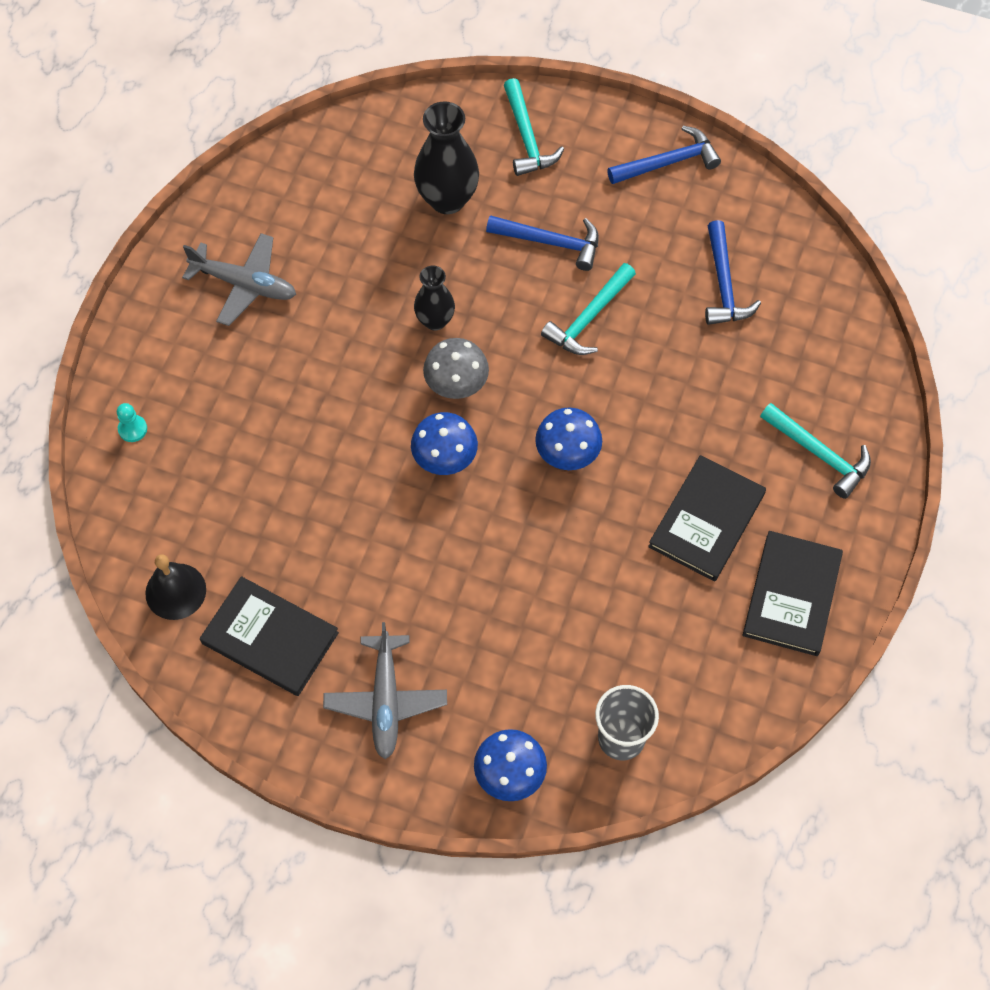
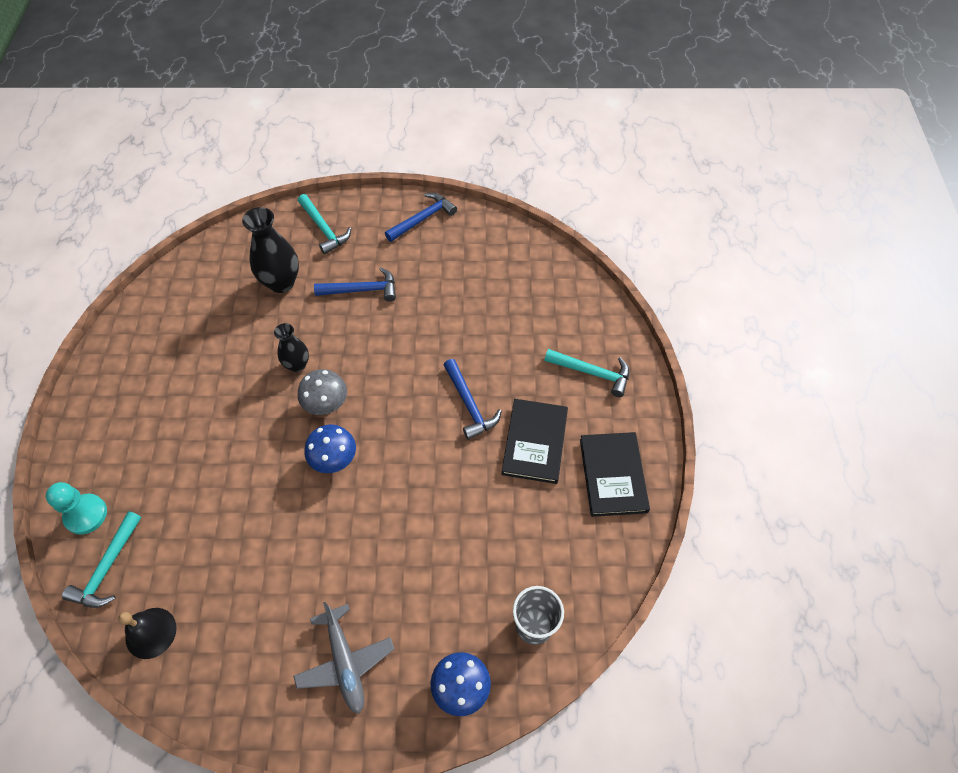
camera: 20 degrees left, 5 degrees down
(132, 429) = (86, 514): turquoise pawn -> turquoise pawn, size x1.78
(244, 284) = (149, 381): grey plane -> none
(270, 638) = (238, 644): black book -> none
(567, 456) = (422, 429): blue mushroom -> none
(589, 318) = (405, 331): turquoise hammer -> turquoise hammer (108, 567)
(724, 284) = (487, 283): blue hammer -> blue hammer (469, 404)

